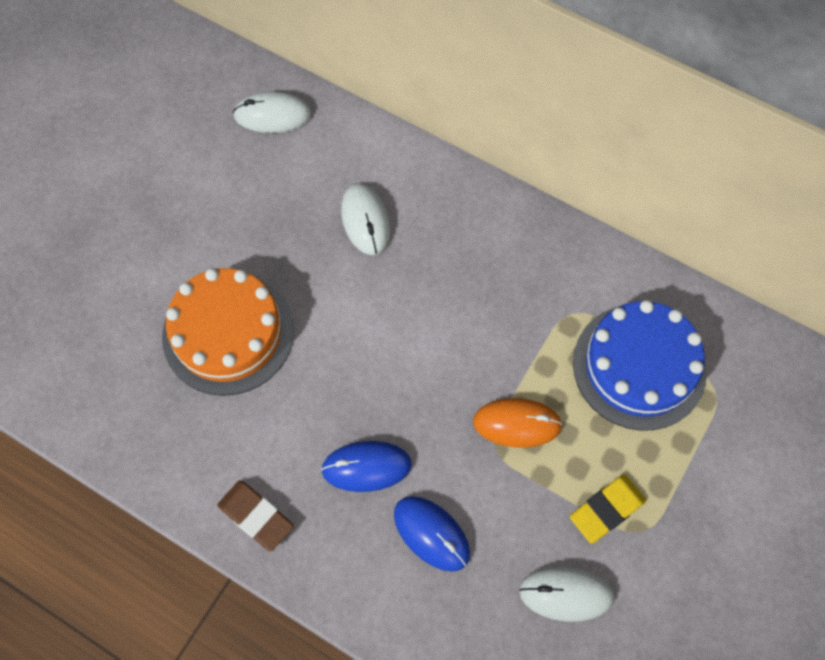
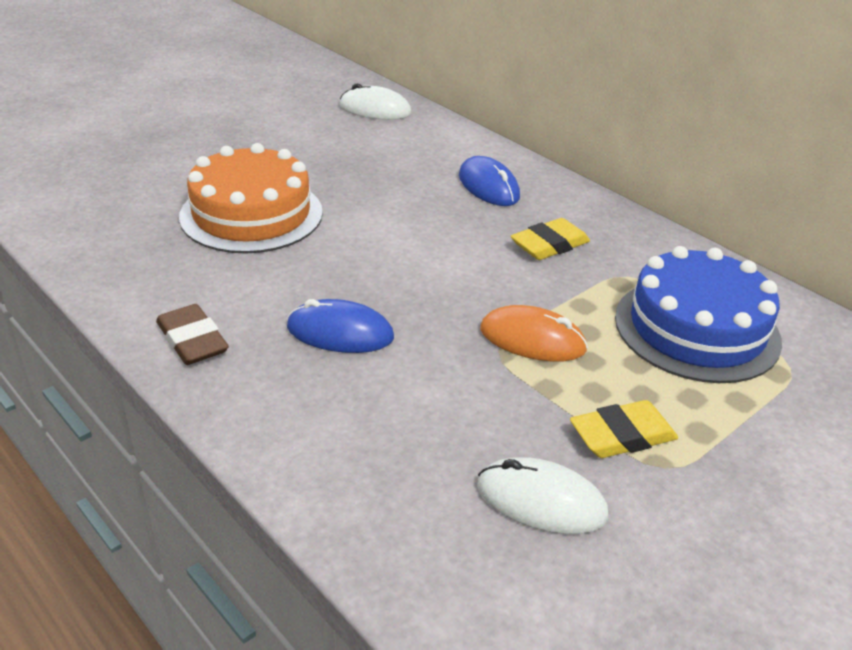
camera: 15 degrees right, 30 degrees down
(365, 220) = (430, 177): white mouse -> none
(431, 534) = (388, 402): blue mouse -> blue mouse (488, 186)
(499, 291) = (549, 245): none -> yellow eraser

